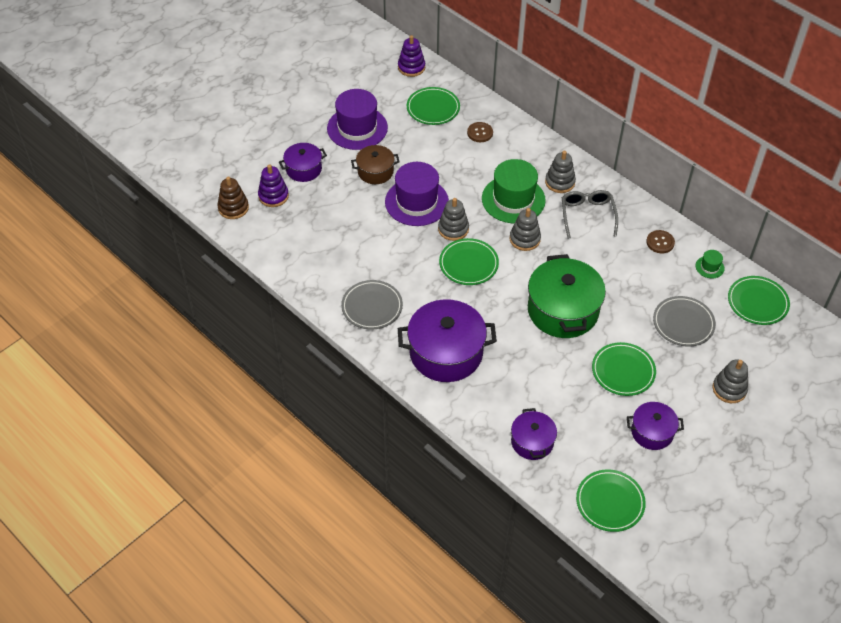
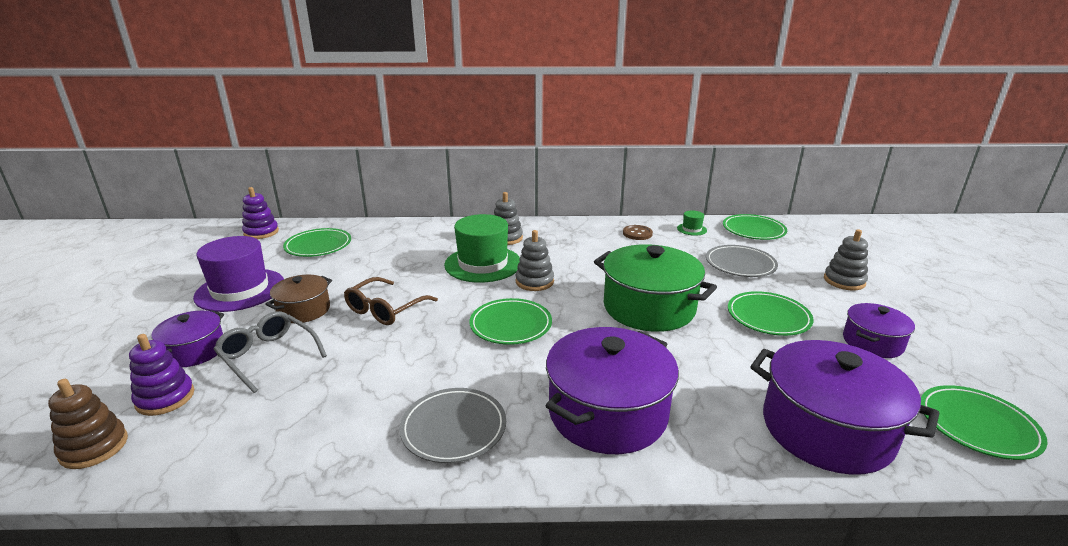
camera: 45 degrees left, 25 degrees down
(416, 202) = (385, 309): purple hat -> brown glasses
(453, 229) = (455, 309): grey stacking toy -> none
(480, 133) = (389, 241): brown button -> none
(532, 442) = (826, 429): purple pot -> purple pot, size x1.81
(587, 215) = (560, 245): grey glasses -> grey glasses (268, 356)

